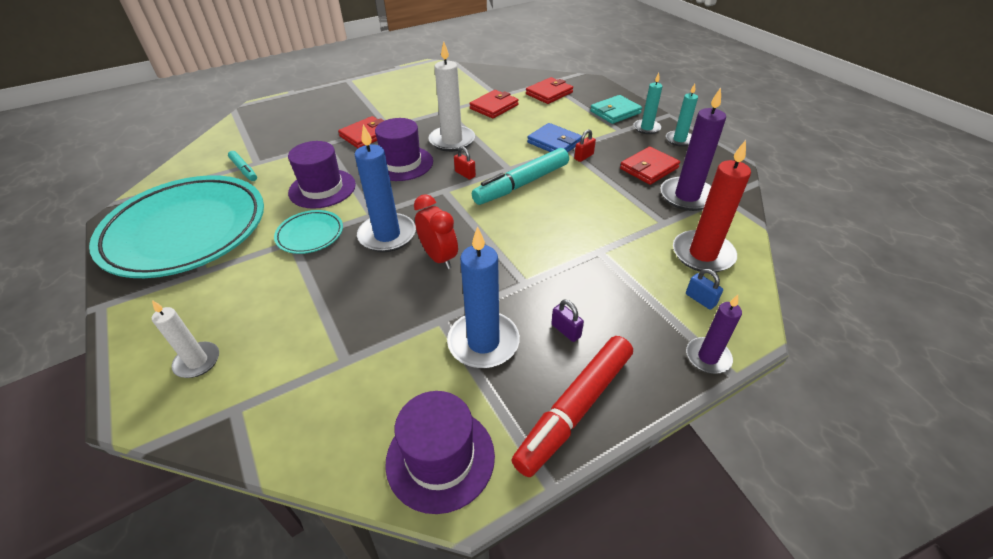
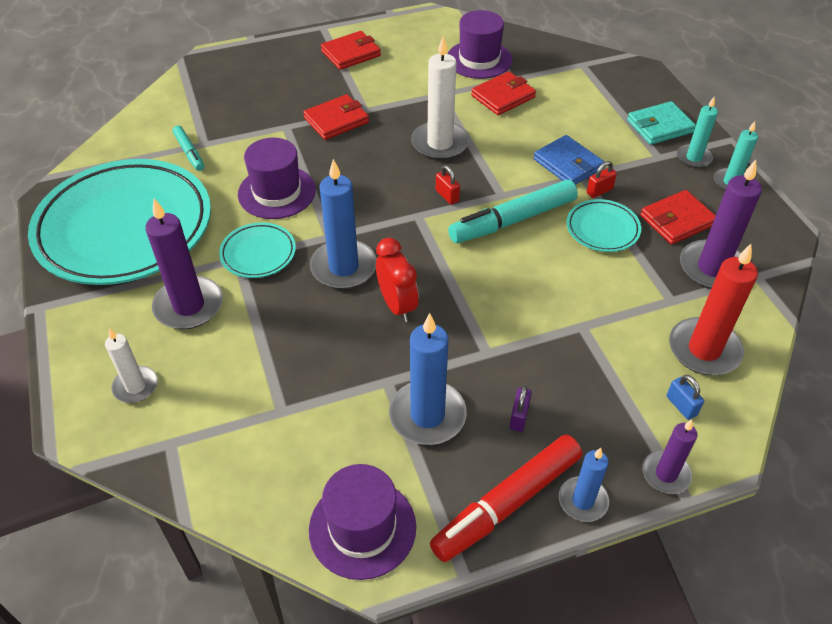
camera: 10 degrees right, 5 degrees up
(248, 284) = (189, 306): none -> purple candle
(402, 163) = (374, 169): purple hat -> purple hat (479, 59)
(549, 93) = (580, 83): red wallet -> red wallet (351, 53)
(566, 330) = (519, 417): purple padlock -> purple padlock turned 45 degrees clockwise
(594, 181) = (602, 229): none -> turquoise plate
(643, 393) = (583, 501): none -> blue candle

